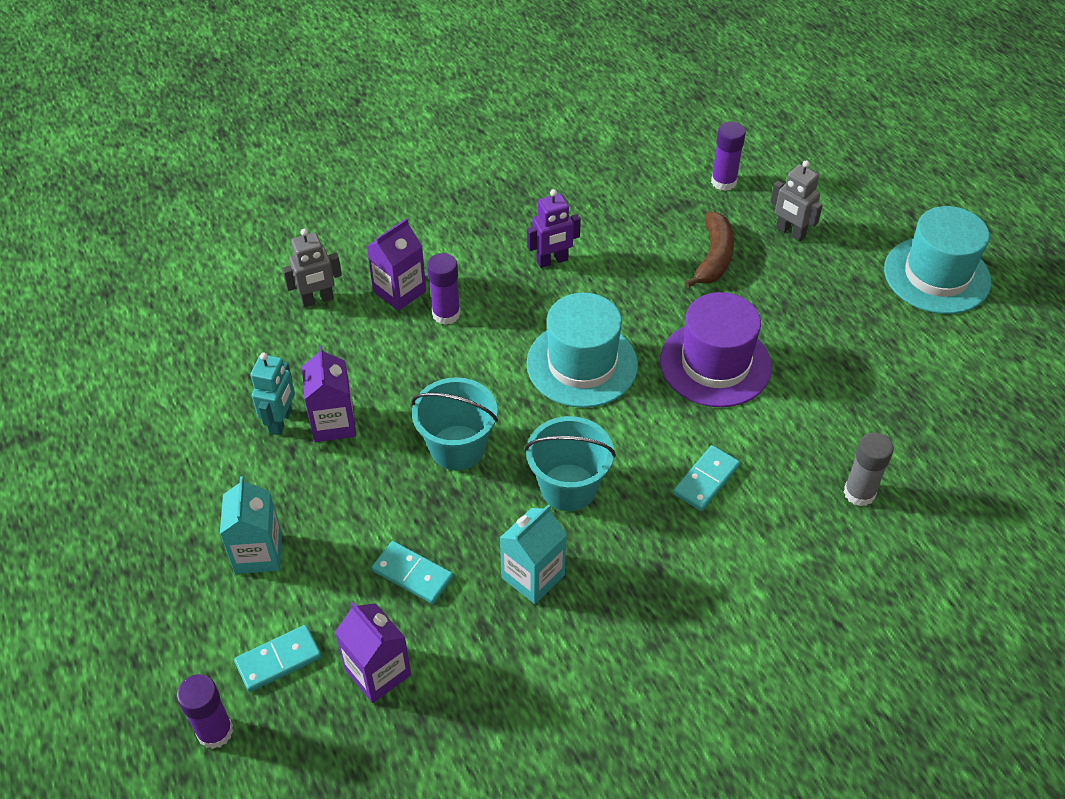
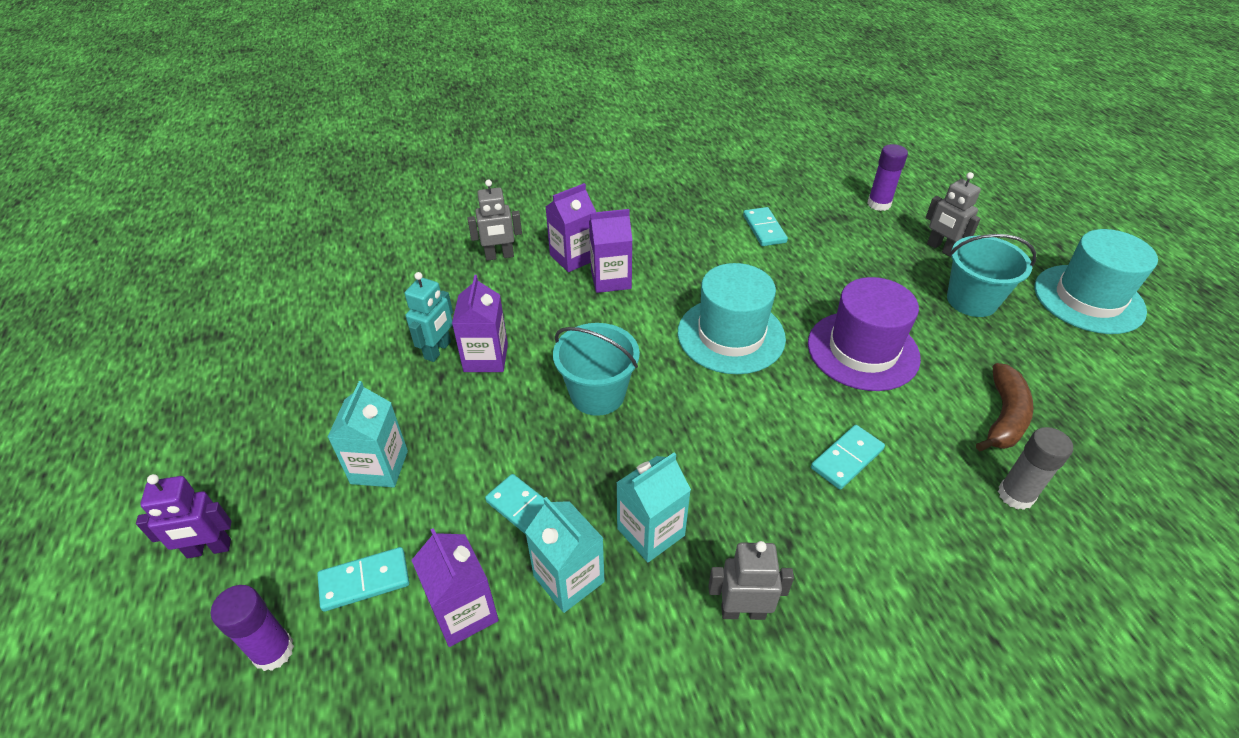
camera: 10 degrees right, 5 degrees down
(446, 314) = (611, 279): purple glue stick -> purple carton
(466, 629) = (568, 579): none -> turquoise carton
(552, 261) = (715, 248): purple robot -> purple robot (209, 549)
(568, 487) = (701, 446): turquoise bucket -> turquoise bucket (971, 300)
(602, 229) = (764, 229): none -> turquoise domino
(625, 633) = (743, 611): none -> grey robot
(713, 258) = (866, 261): brown banana -> brown banana (1003, 417)

